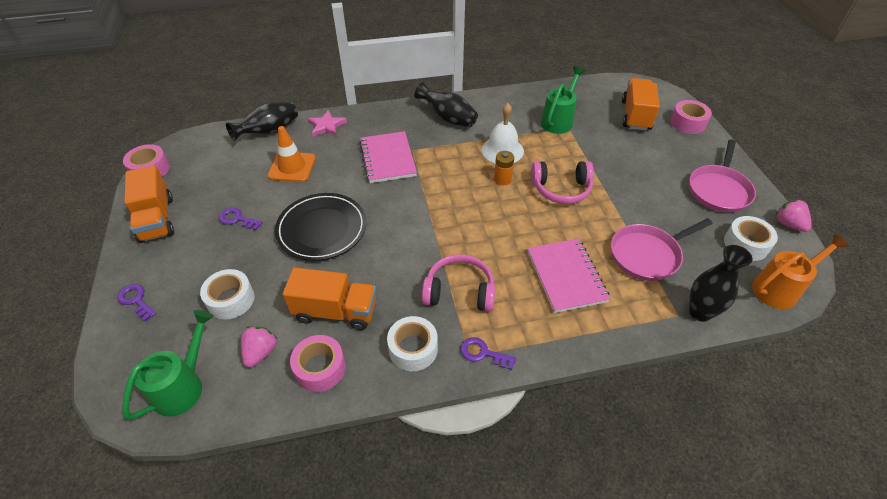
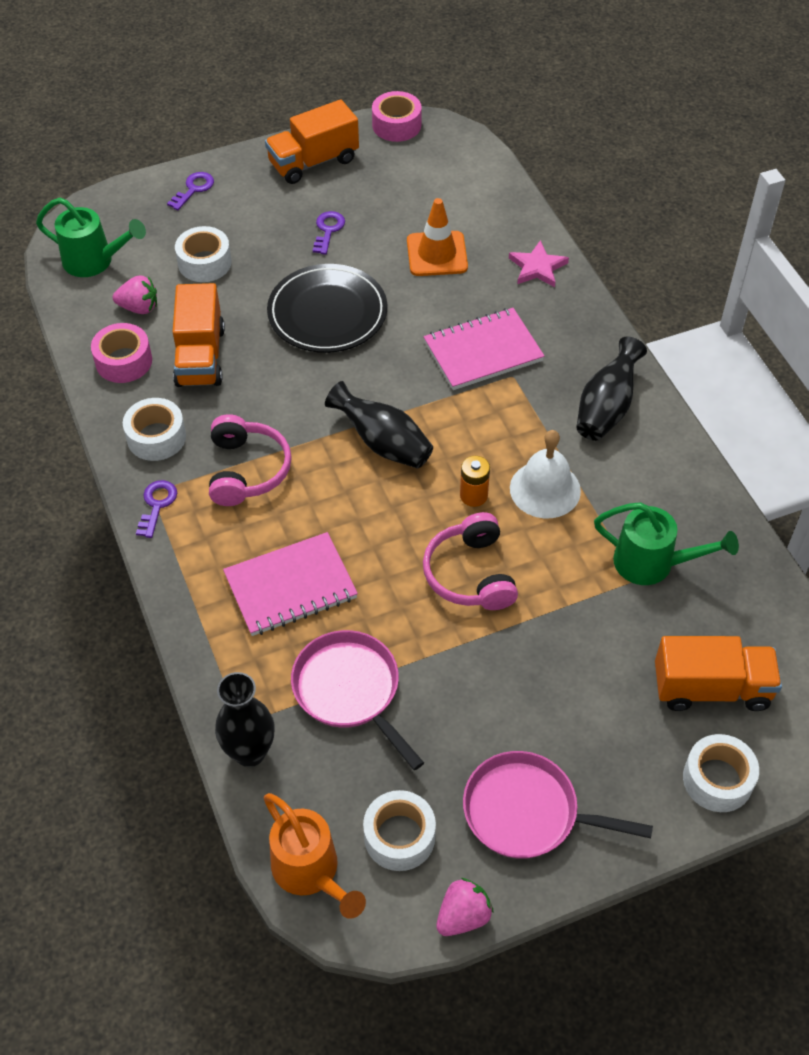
camera: 80 degrees right, 5 degrees up
(269, 131) = (505, 210): black vase -> black vase (383, 443)
(687, 123) = (717, 779): pink tape -> white tape

